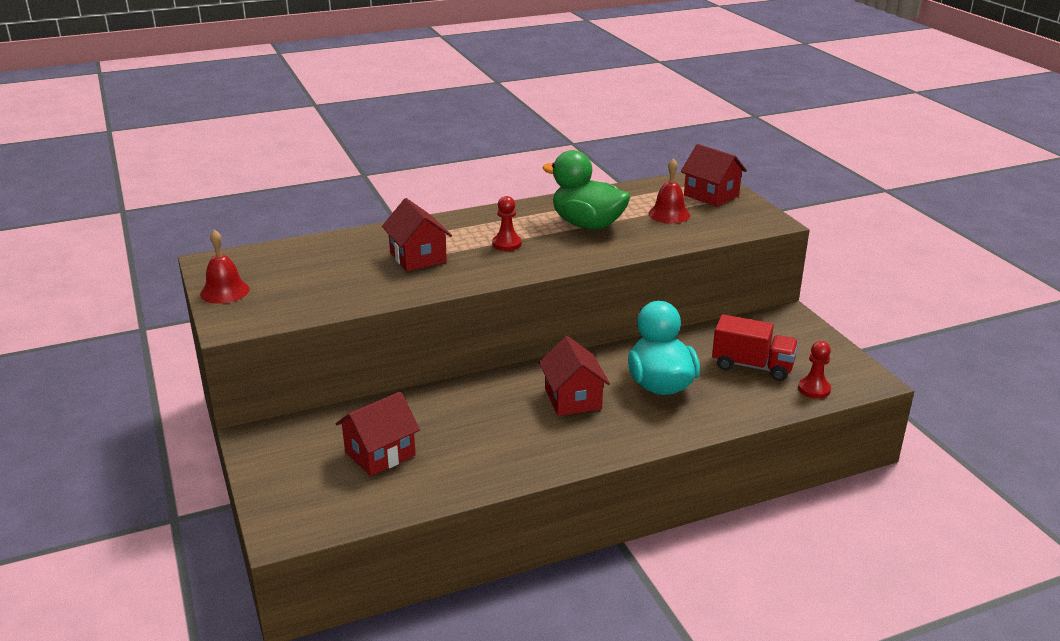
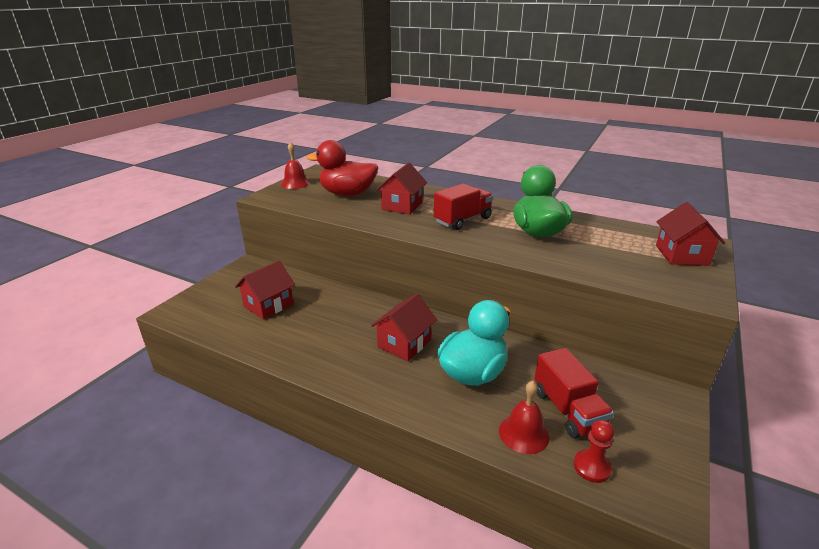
camera: 50 degrees right, 0 degrees up
(326, 273) = (347, 194): none -> red duck
(380, 454) = (268, 305): red house -> red house turned 60 degrees counterclockwise
(507, 244) = (462, 220): red pawn -> red truck
(669, 214) = (615, 251): red bell -> red bell (523, 433)

